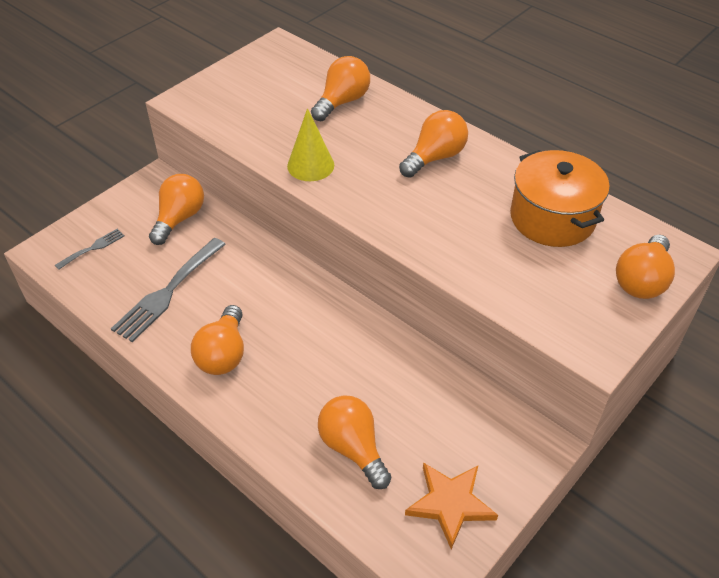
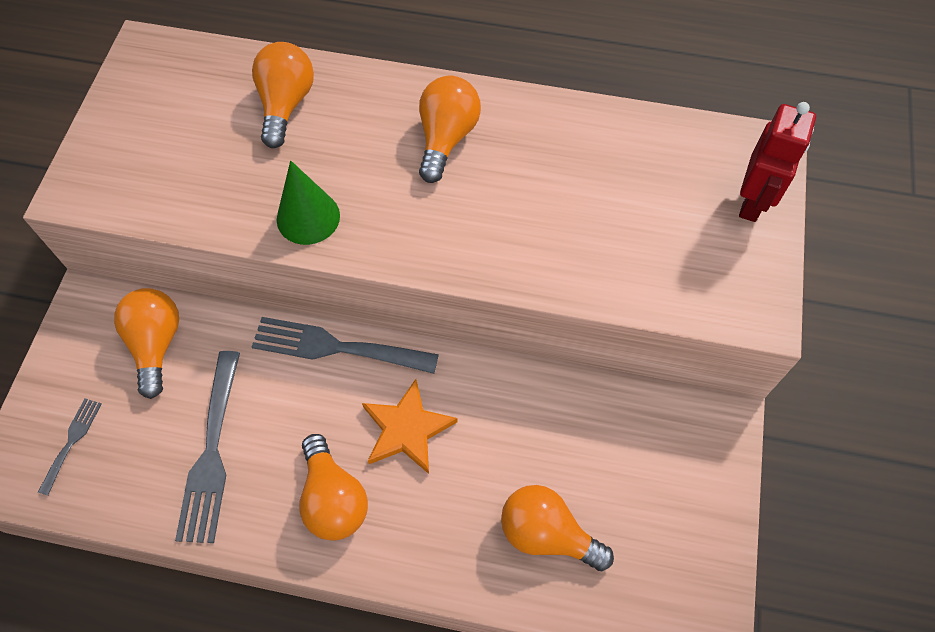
camera: 30 degrees left, 15 degrees up
(289, 269) = (336, 347): none -> grey fork
(310, 165) = (308, 217): yellow cone -> green cone
(450, 503) = (679, 540): orange star -> orange star (407, 429)
(552, 218) = (621, 163): orange pot -> none
(641, 280) = (752, 201): orange light bulb -> red robot

